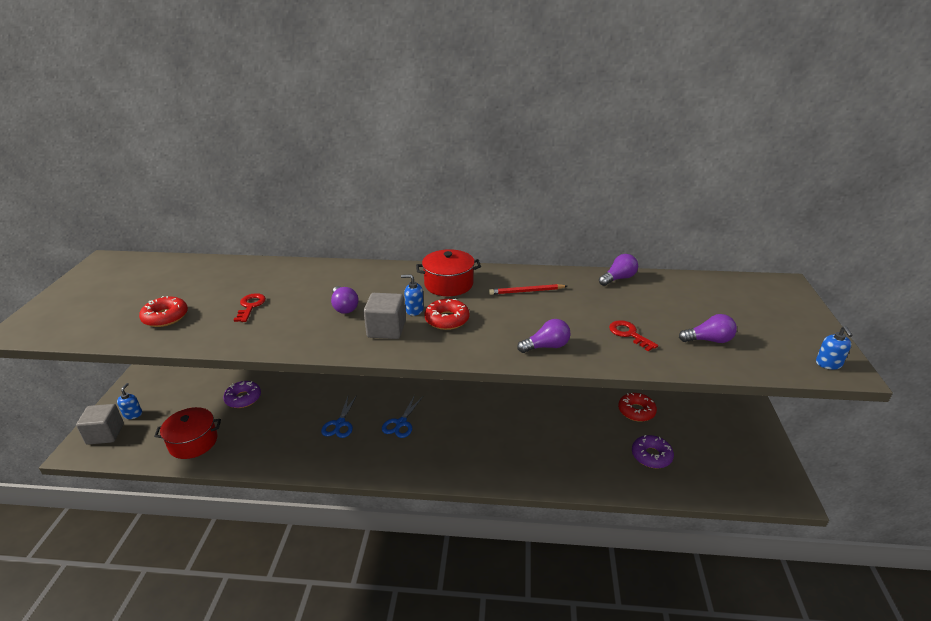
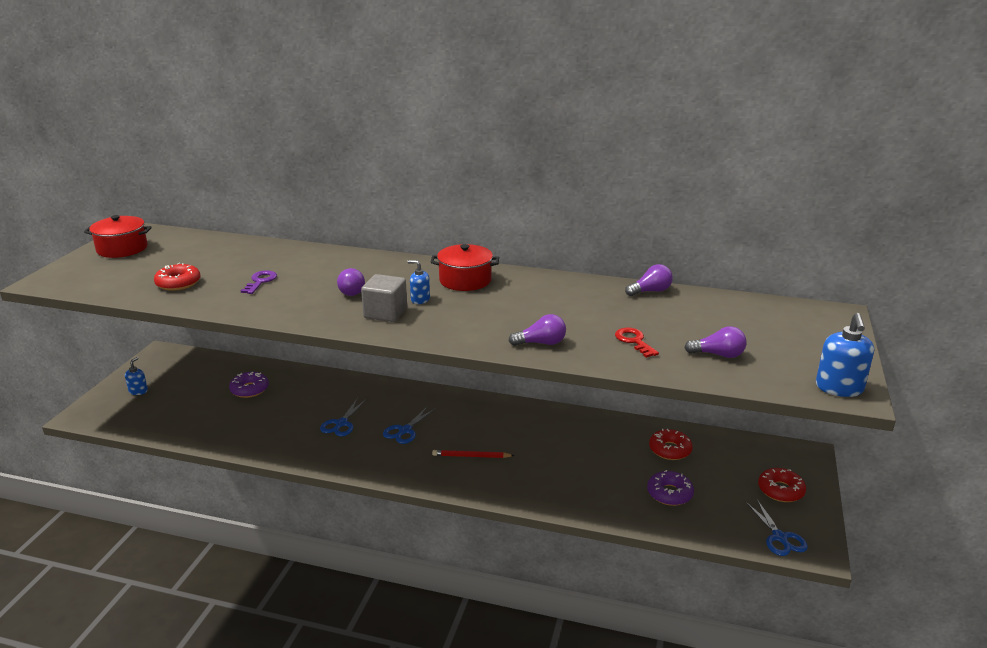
camera: 10 degrees right, 5 degrees down
(105, 434) = (108, 405): grey cube -> none
(193, 442) = (191, 422): red pot -> red pot (122, 249)
(250, 306) = (260, 281): red key -> purple key
(447, 320) = (449, 311): red donut -> red donut (780, 490)
(526, 291) = (544, 294): red pencil -> red pencil (471, 456)
(756, 487) = (779, 537): none -> blue scissors
(828, 364) = (839, 388): blue soap dispenser -> blue soap dispenser, size x1.67

